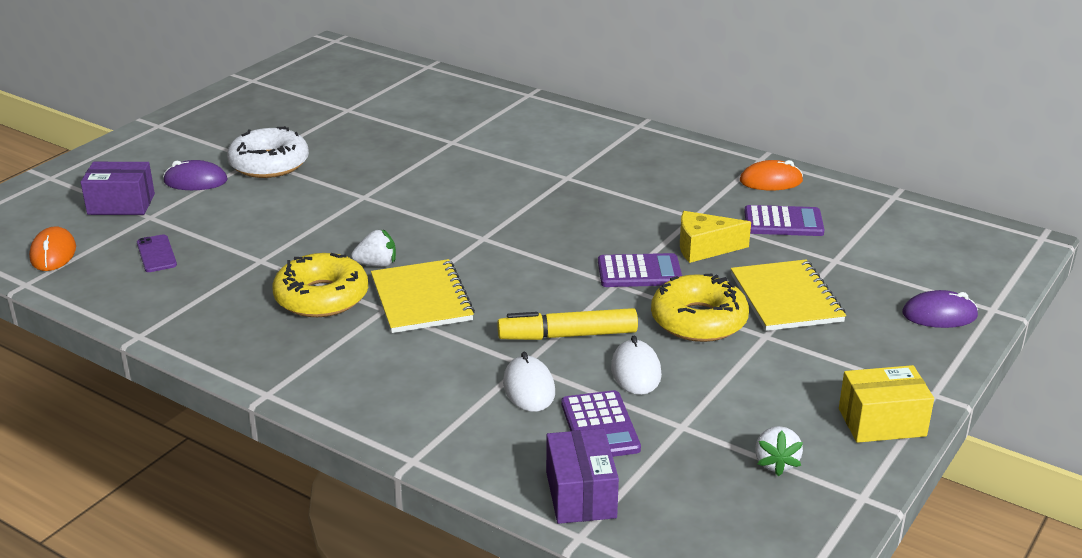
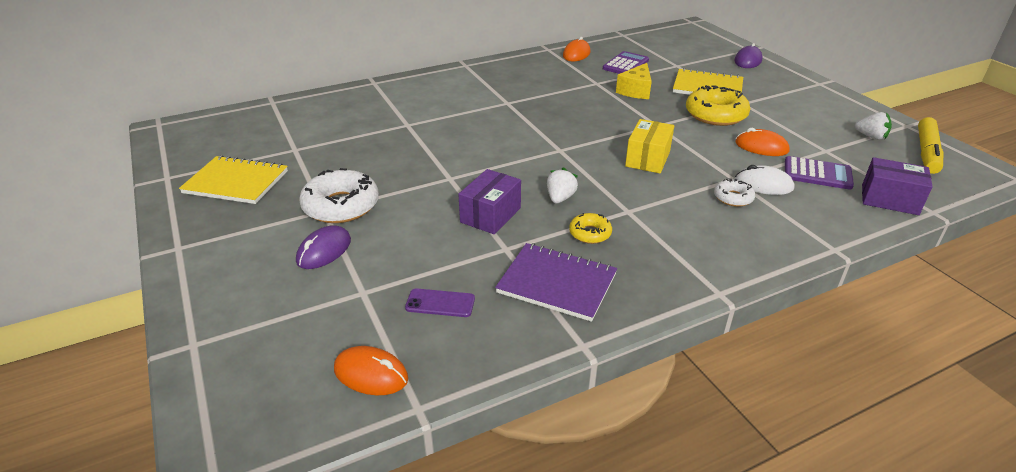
camera: 60 degrees left, 5 degrees up
(121, 204) = (316, 305): purple box -> purple box (490, 215)
(222, 300) = (557, 283): none -> purple notebook
(321, 297) = (590, 233): yellow donut -> yellow donut, size x0.52
(421, 299) = (625, 193): yellow notebook -> yellow notebook (236, 182)
(474, 371) = (733, 198): none -> white donut
(568, 335) = (708, 156): yellow marker -> yellow marker (927, 152)
(636, 371) = (761, 147): white mouse -> orange mouse
(639, 272) = (648, 115): purple calculator -> none
(882, 422) = (841, 101): yellow box -> yellow box (647, 159)

